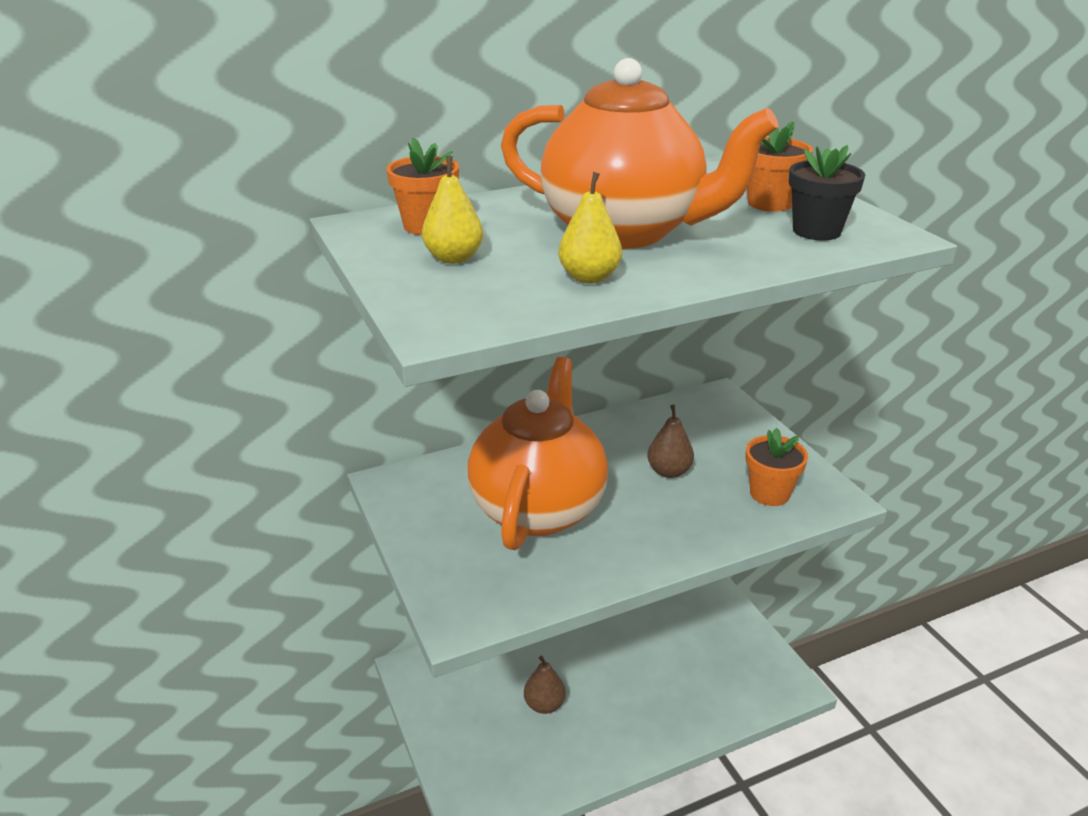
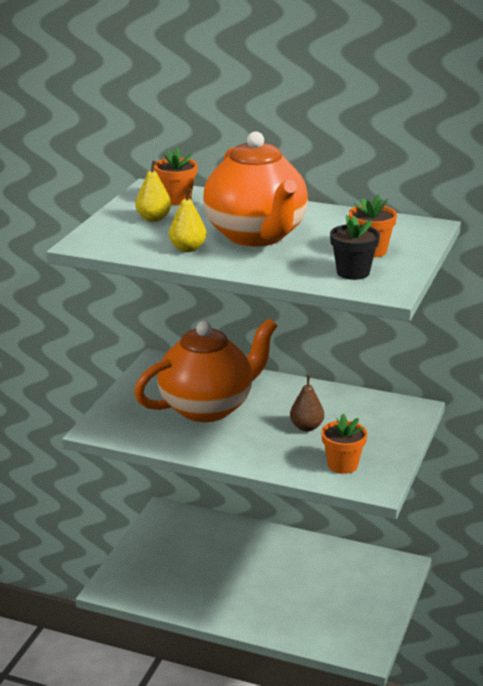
camera: 45 degrees right, 5 degrees down
(544, 704) = (208, 569): brown pear -> none

